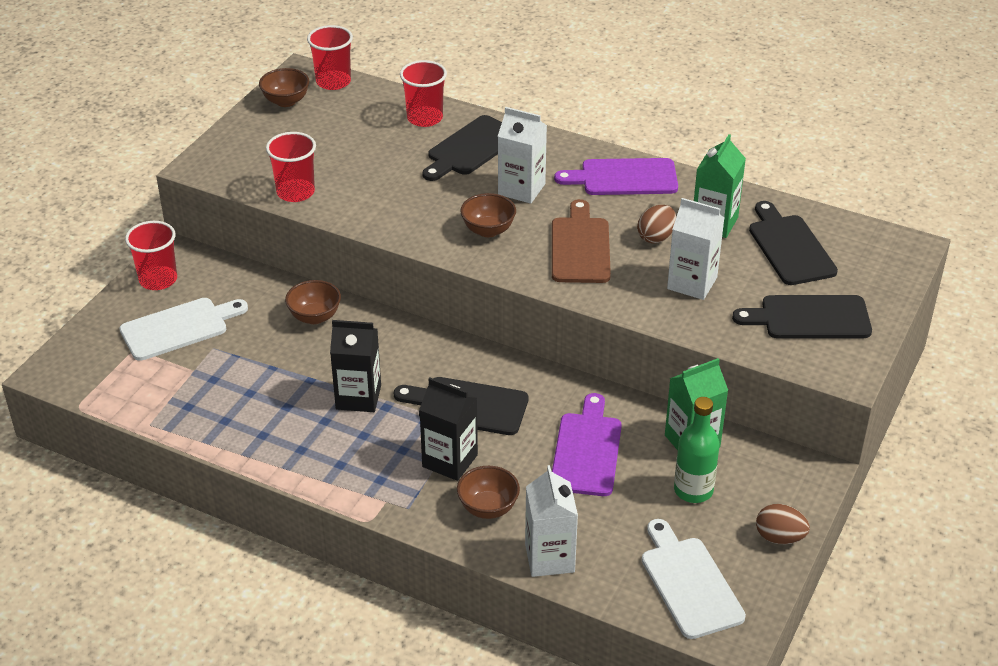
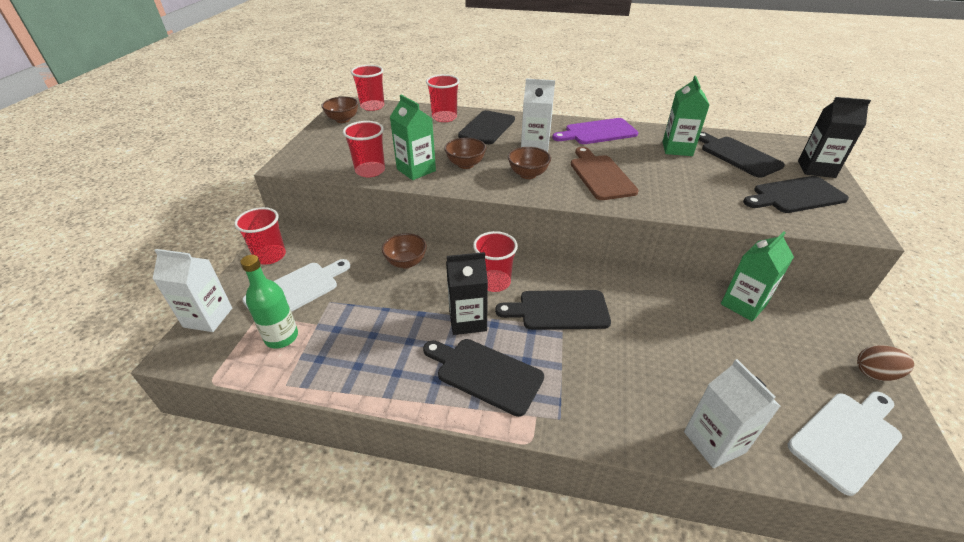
camera: 15 degrees left, 0 degrees up
(352, 200) = (416, 170): none -> green carton
(353, 453) = (485, 373): none -> black cutting board
(409, 360) = (494, 282): none -> red cup
(450, 461) = (571, 362): black carton -> black carton (816, 169)
(488, 508) = (629, 401): brown bowl -> brown bowl (465, 164)
(587, 450) = (673, 328): purple cutting board -> none
(656, 237) = (647, 162): brown egg -> none
(689, 583) = (847, 438): white cutting board -> white cutting board turned 90 degrees clockwise
(692, 283) = (696, 186): white carton -> white carton (208, 317)
(693, 490) = (777, 346): green bottle -> green bottle (281, 337)

